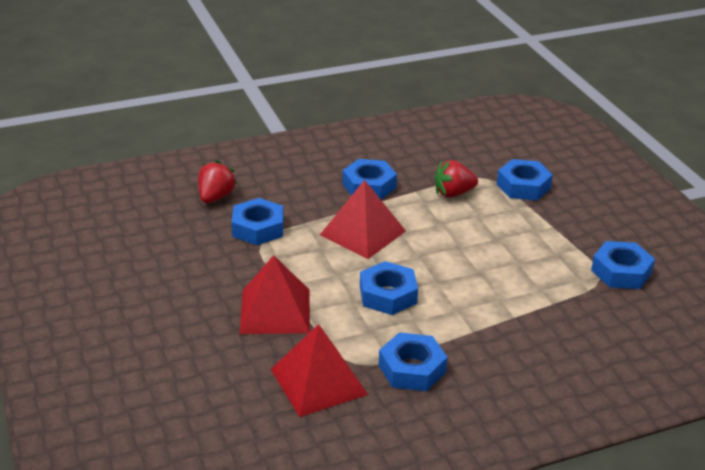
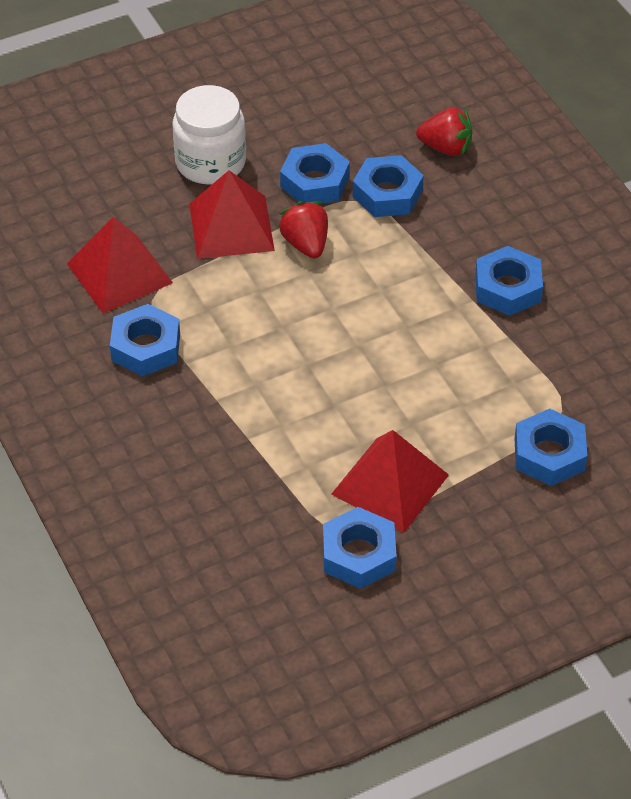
camera: 85 degrees right, 15 degrees up
(191, 318) = (210, 163): none -> white jar
(363, 233) = (397, 289): red pyramid -> red pyramid (390, 484)
(388, 295) = (274, 320): blue nut -> blue nut (315, 182)
(453, 193) = (510, 376): red strawberry -> red strawberry (306, 244)

